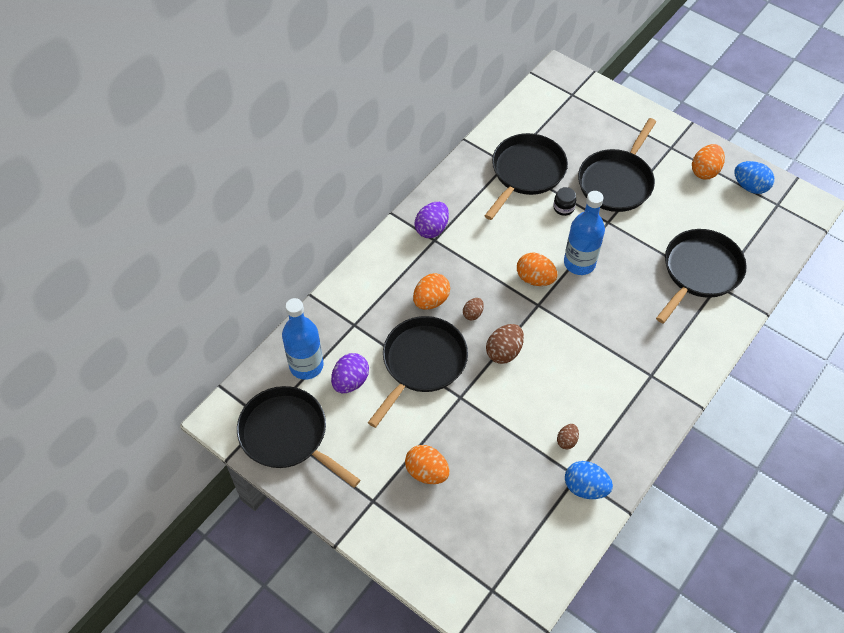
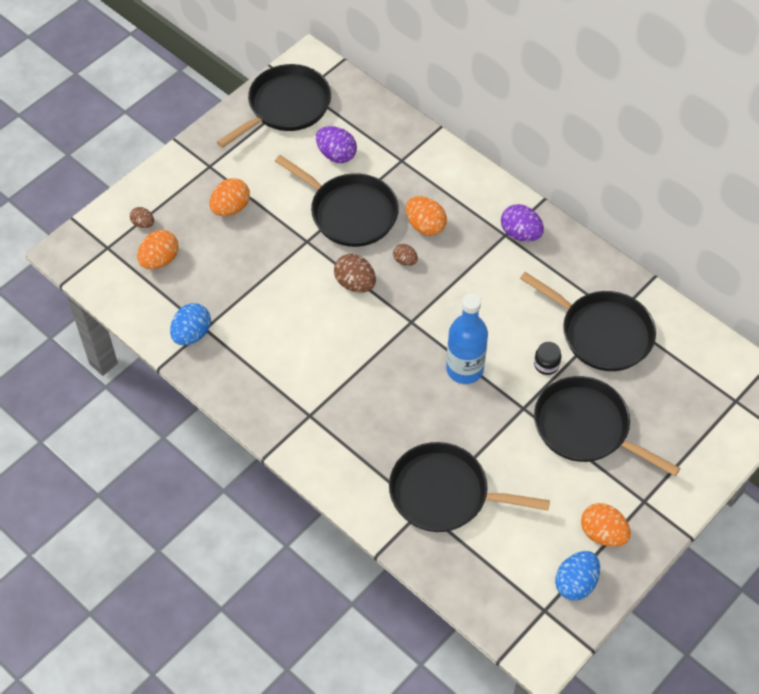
camera: 95 degrees right, 0 degrees up
(306, 365) = (358, 122): blue bottle -> none
(535, 279) = (446, 323): orange egg -> orange egg (159, 260)
(567, 440) = (244, 325): brown egg -> brown egg (143, 224)
(699, 271) = (444, 493): black pan -> black pan turned 150 degrees clockwise

